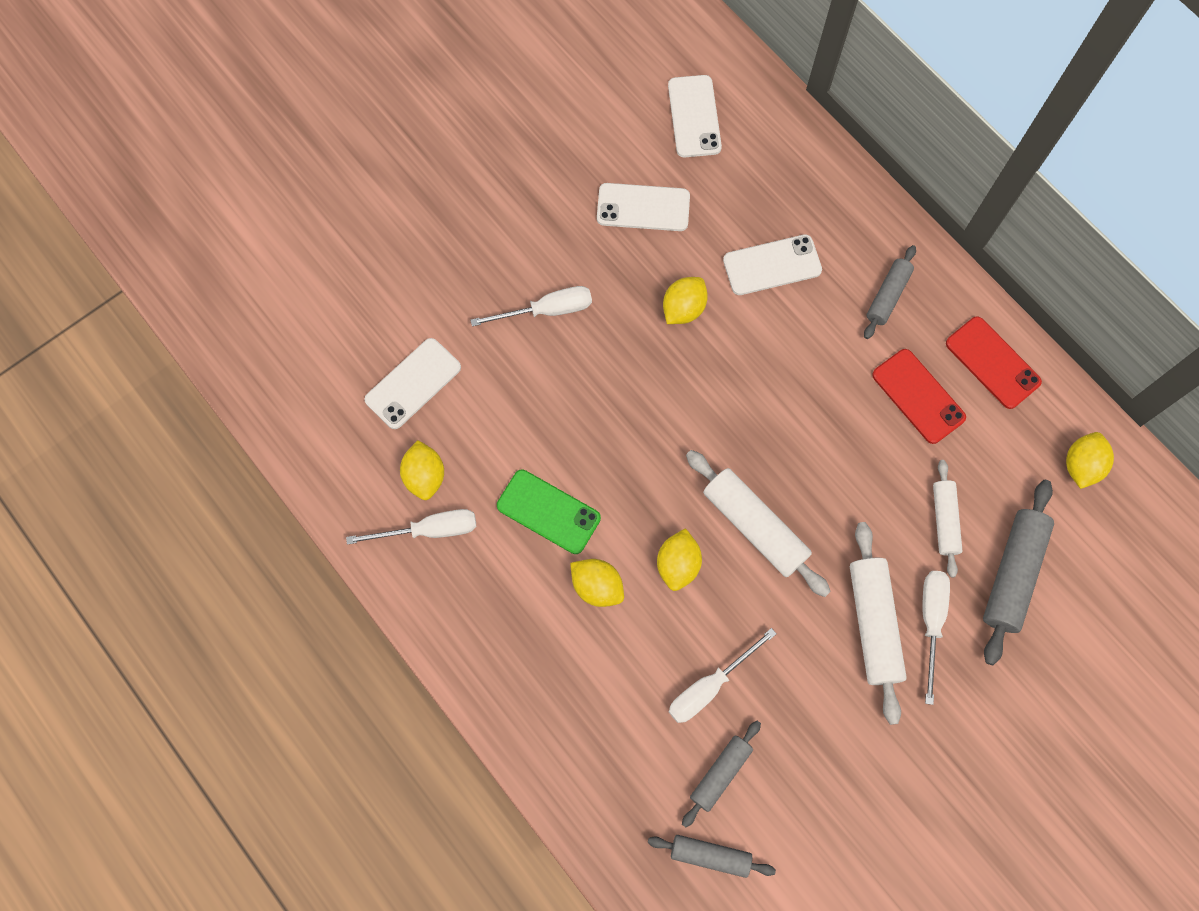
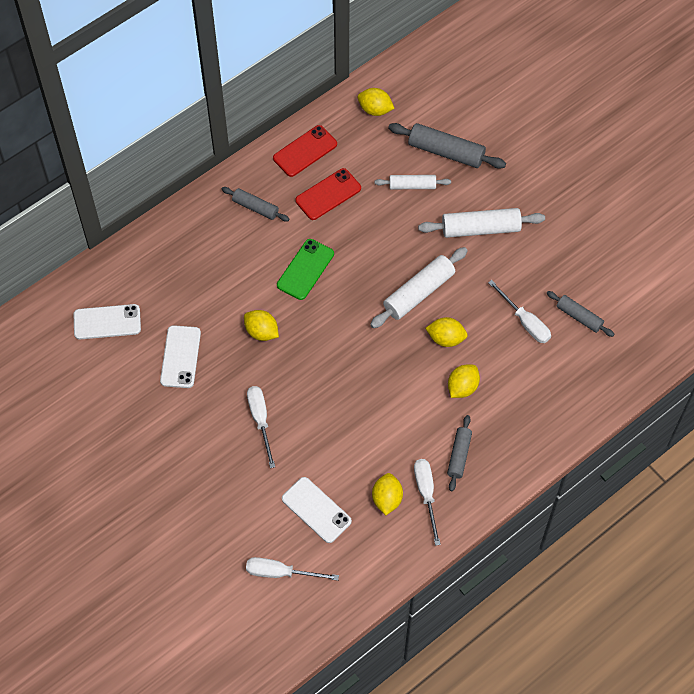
camera: 90 degrees left, 10 degrees down
(425, 476) = (387, 499): yellow lemon -> yellow lemon turned 75 degrees counterclockwise
(548, 512) = (411, 418): green phone -> green phone (305, 269)
(710, 855) = (628, 324): grey rolling pin -> grey rolling pin (459, 455)
(772, 265) = (230, 276): white phone -> none
(931, 622) = (478, 197): white screwdriver -> white screwdriver (281, 572)

